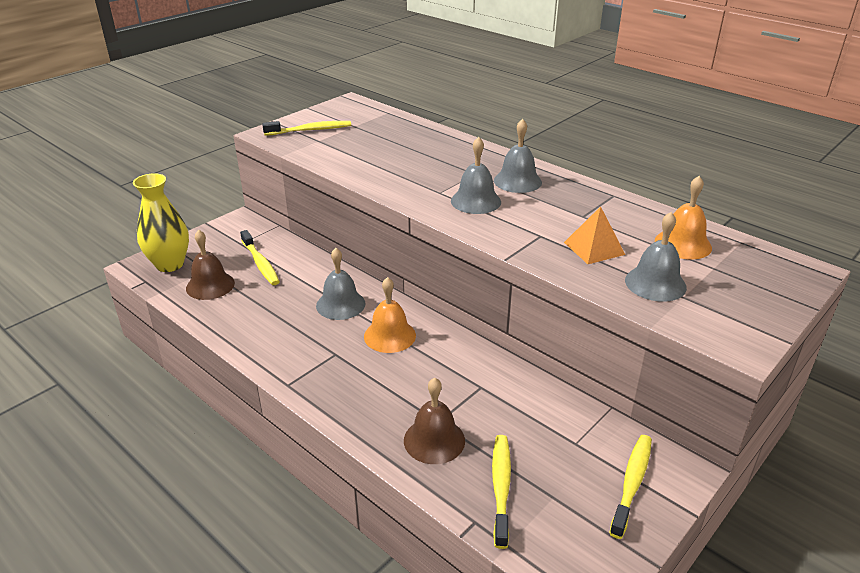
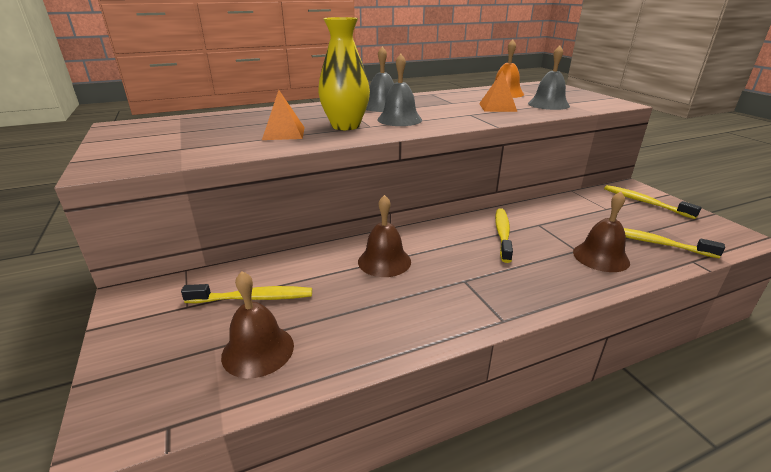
camera: 65 degrees left, 5 degrees down
(170, 264) = (154, 387): yellow vase -> yellow vase (345, 126)
(310, 130) = (146, 148): yellow toothbrush -> yellow toothbrush (502, 234)
(340, 304) = (384, 261): grey bell -> brown bell
(383, 163) = (283, 133): none -> orange pyramid
(389, 336) = (452, 246): orange bell -> none

